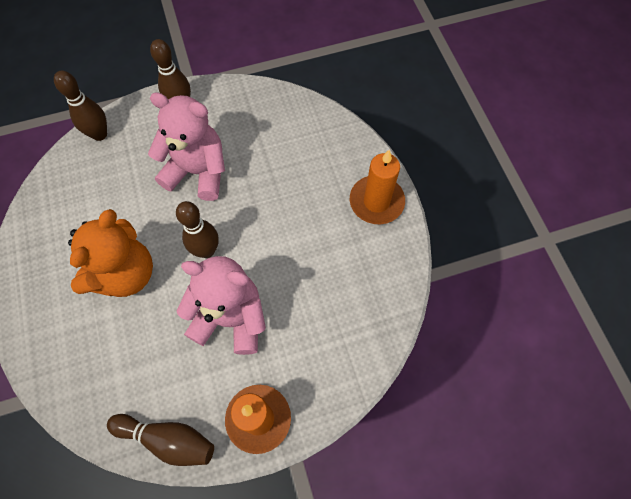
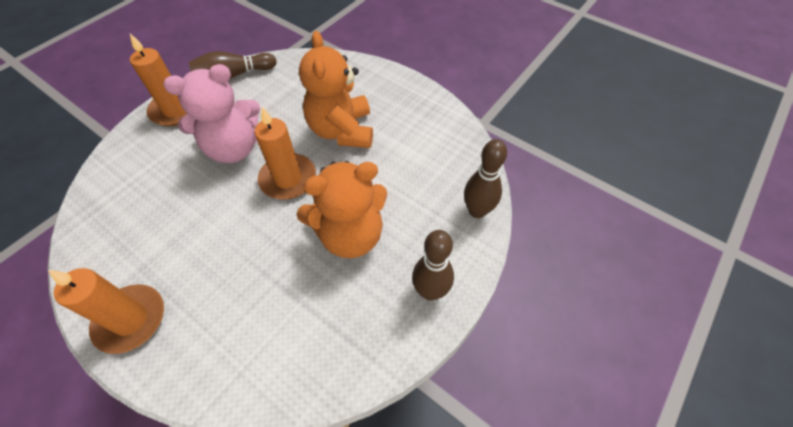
camera: 145 degrees right, 10 degrees down
(198, 172) = (350, 235): pink teddy bear -> orange teddy bear
(206, 250) = (288, 179): brown bowling pin -> orange candle

